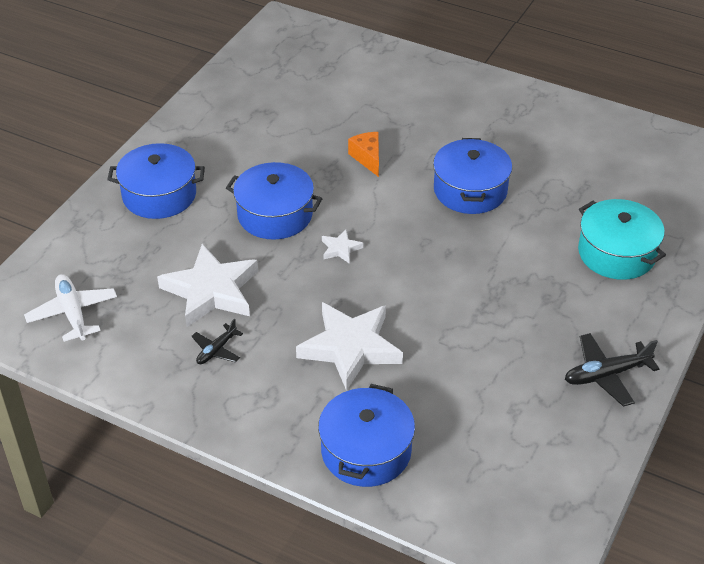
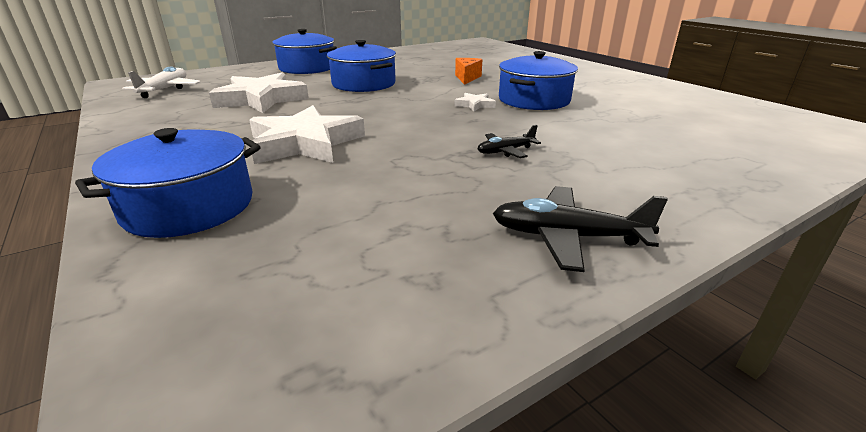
camera: 30 degrees right, 15 degrees down
(216, 350) = (207, 120): black plane -> black plane (505, 151)
(340, 249) = (385, 102): white star -> white star (475, 105)
(616, 253) = (662, 154): turquoise pot -> none

